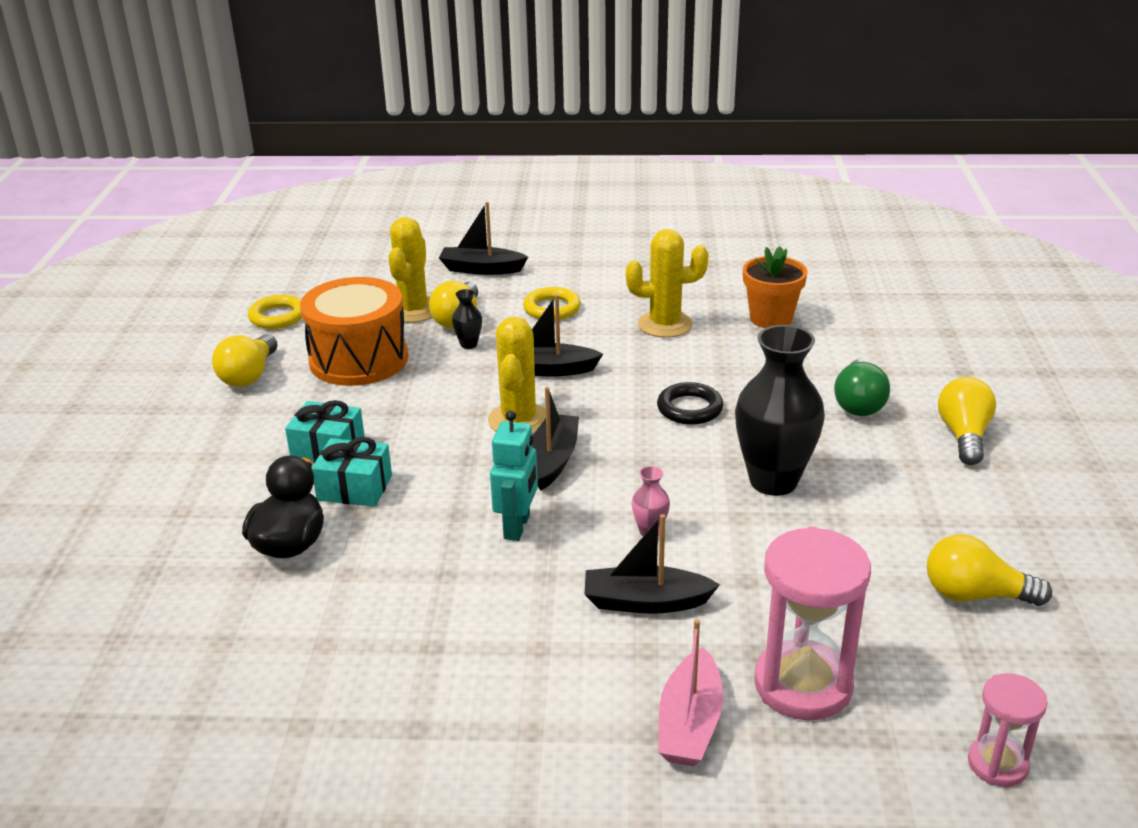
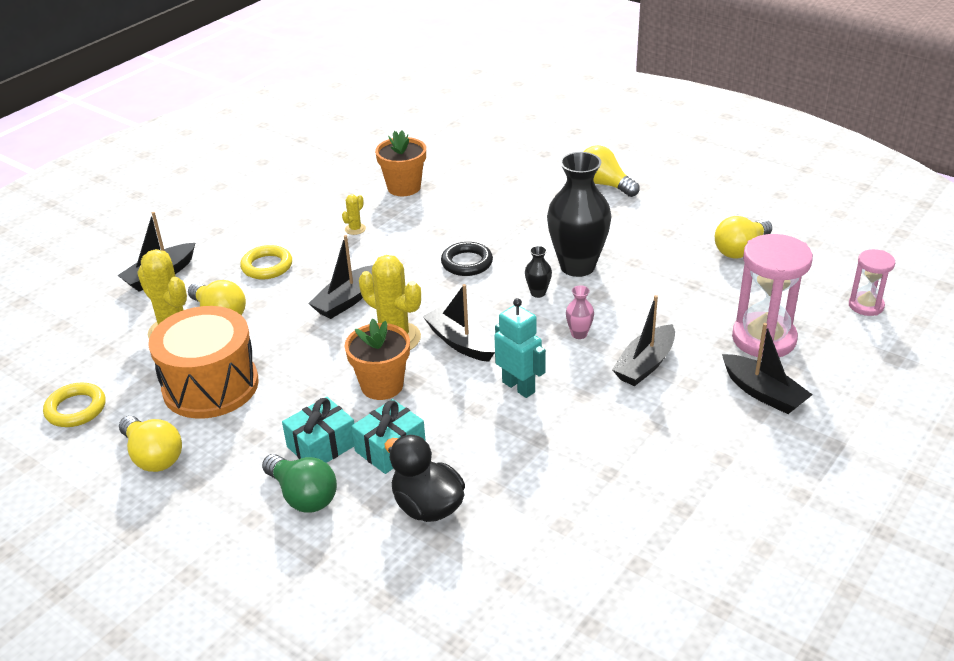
camera: 55 degrees left, 5 degrees up
(441, 444) = (382, 385): none -> orange flower pot
(468, 344) = (264, 323): black vase -> black vase (538, 293)
(665, 324) = (355, 229): yellow cactus -> yellow cactus, size x0.46
(689, 723) = (763, 393): pink boat -> black boat
(858, 403) = (534, 201): green light bulb -> green light bulb (303, 496)

